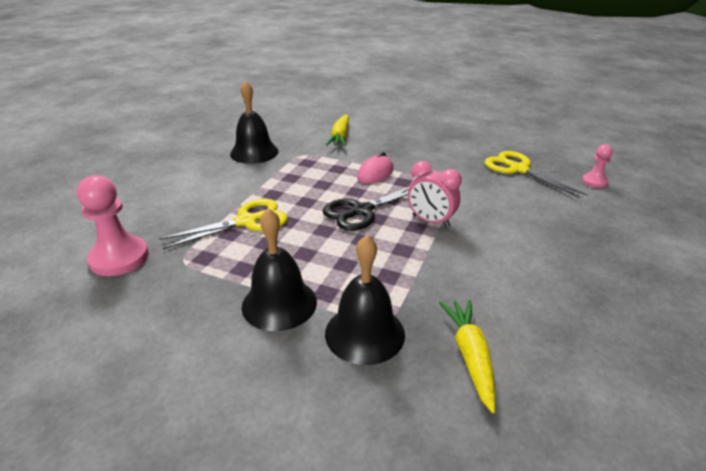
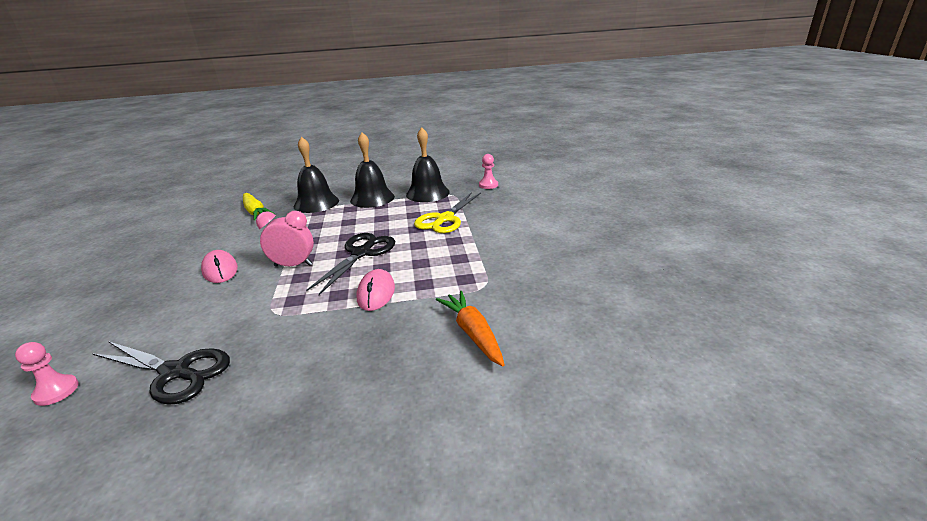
camera: 150 degrees right, 5 degrees down
(119, 258) = (488, 185): pink pawn -> pink pawn, size x0.55
(254, 152) = (538, 268): black bell -> black bell (427, 193)
(340, 137) = (473, 333): yellow carrot -> orange carrot
(507, 243) = (220, 270): none -> pink mouse
(518, 169) = (175, 372): yellow scissors -> black scissors

